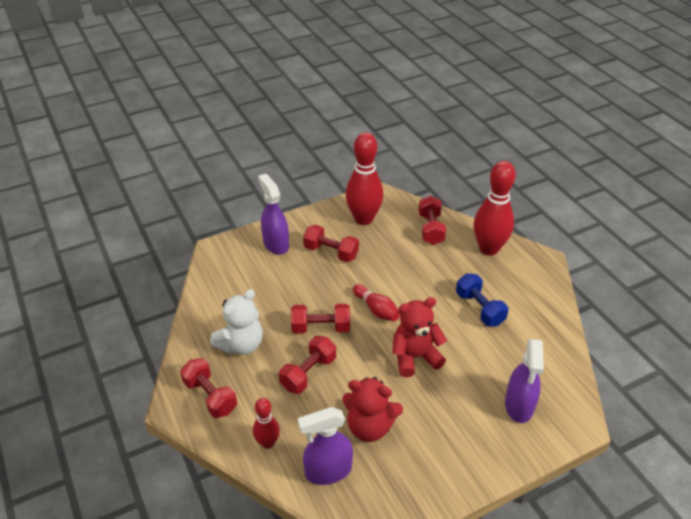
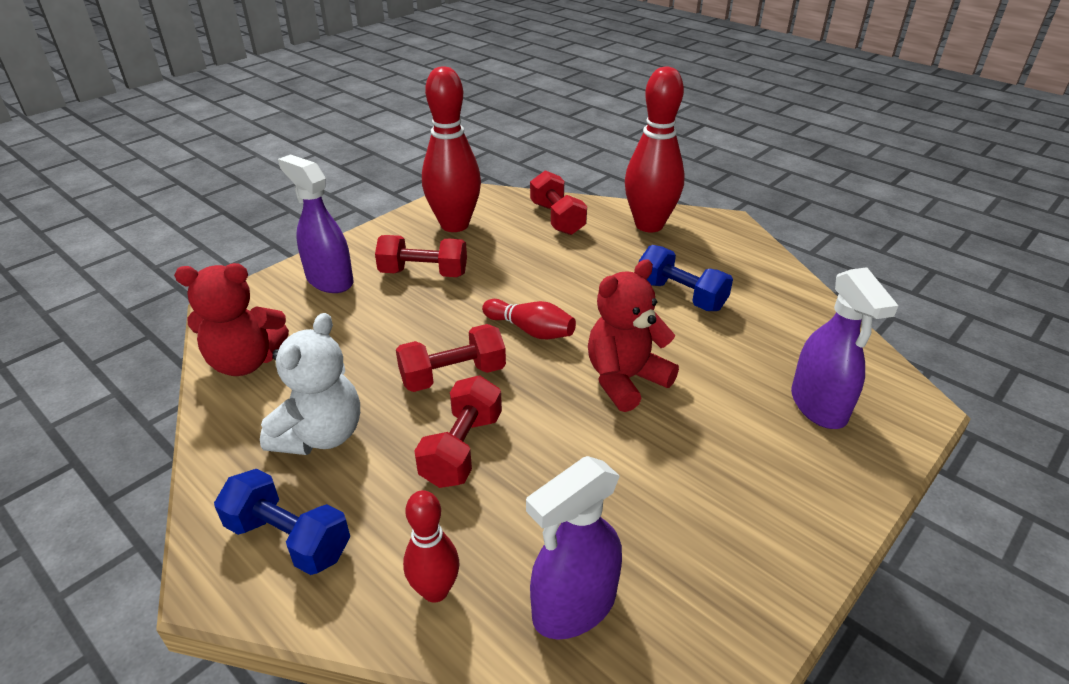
camera: 20 degrees left, 5 degrees down
(210, 396) = (289, 539): red dumbbell -> blue dumbbell
(370, 427) = (609, 504): red teddy bear -> red teddy bear (245, 362)

